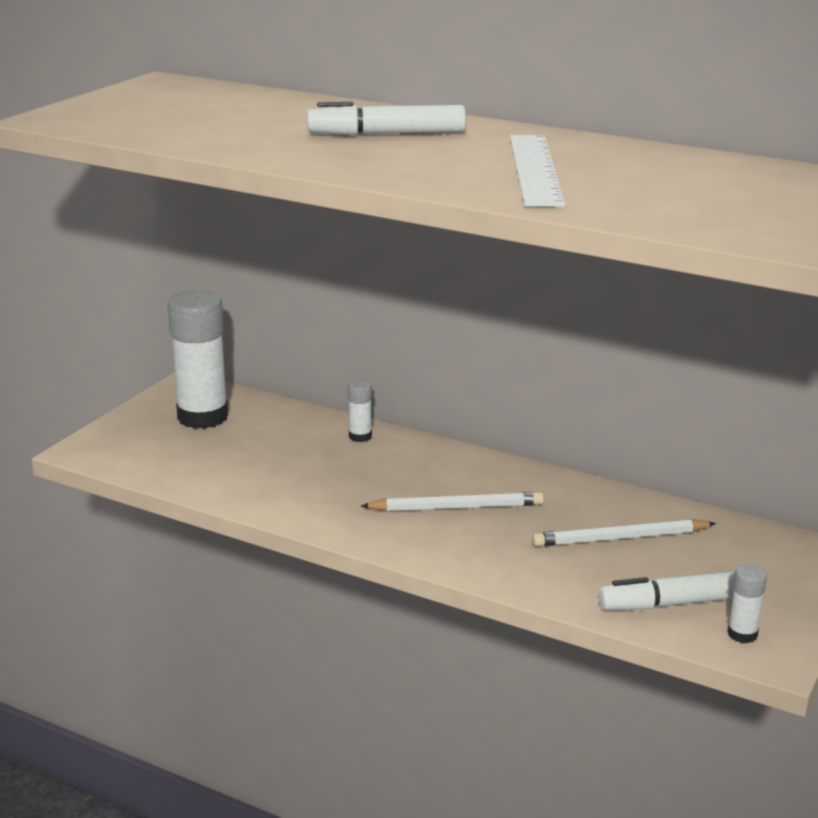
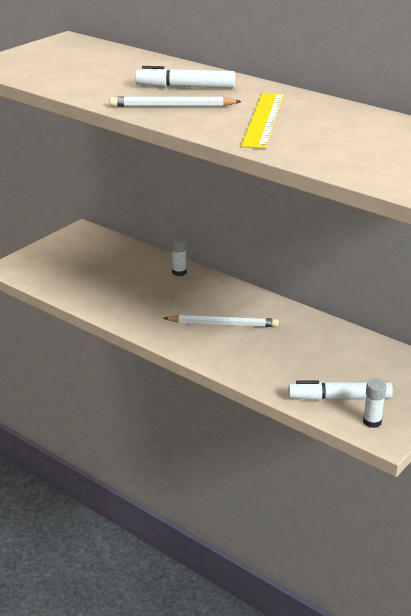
camera: 10 degrees right, 5 degrees up
(203, 417) = (86, 252): white glue stick -> none
(535, 169) = (263, 119): white ruler -> yellow ruler
(620, 538) = (319, 353): white pencil -> white pencil (172, 106)

